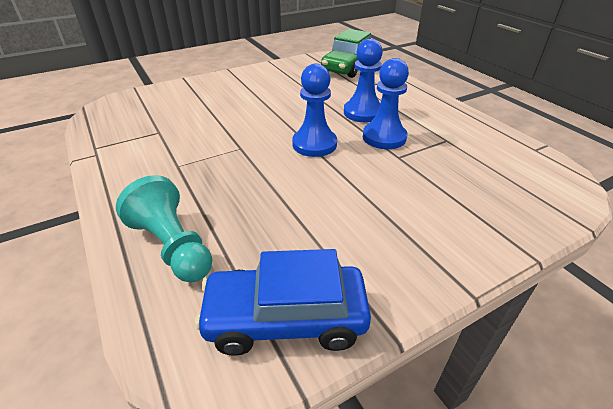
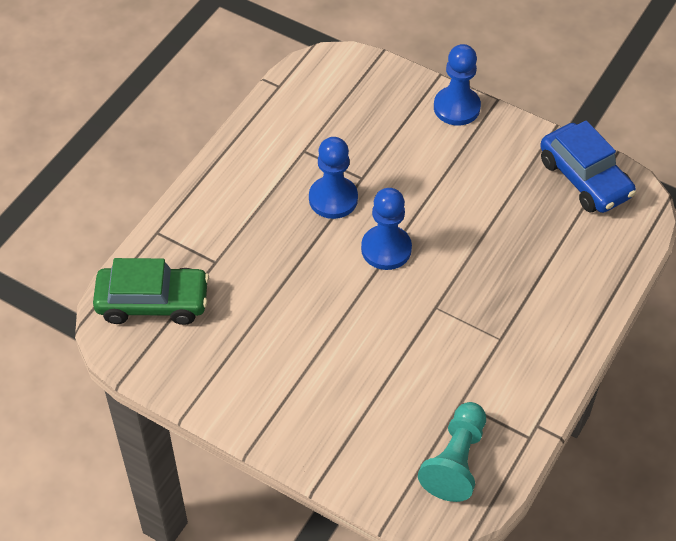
camera: 120 degrees left, 15 degrees up
(173, 246) = (584, 270): turquoise pawn -> turquoise pawn (455, 461)
(363, 112) = (288, 234): blue pawn -> blue pawn (456, 107)

